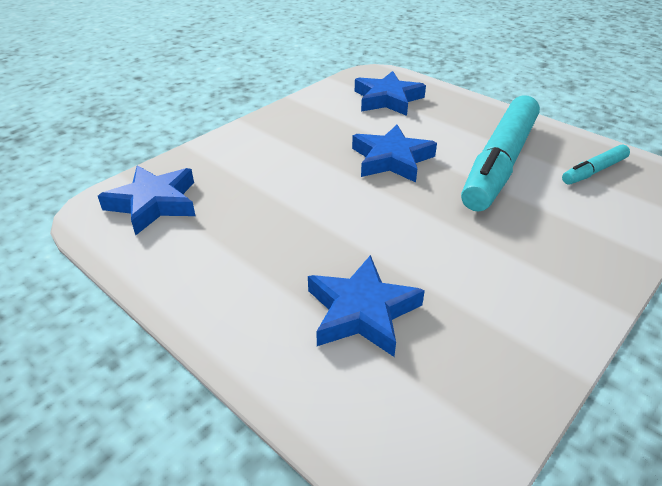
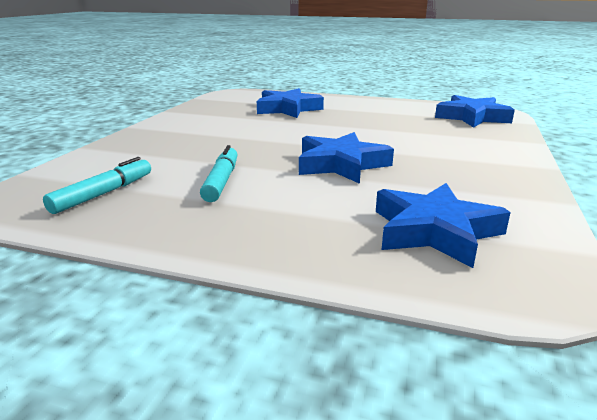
camera: 155 degrees right, 15 degrees down
(499, 163) = (221, 181): turquoise marker -> turquoise marker, size x0.46

